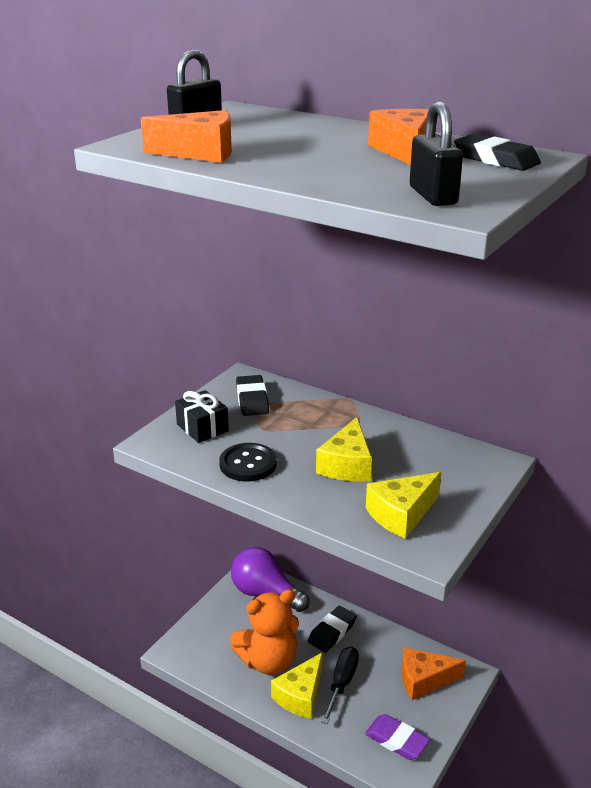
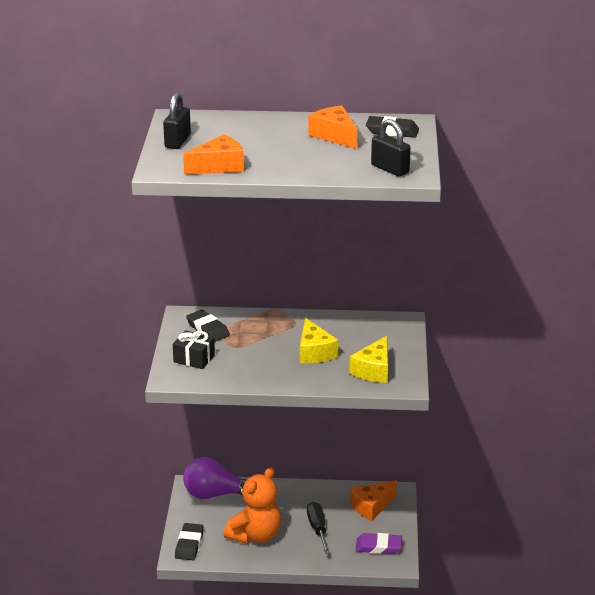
camera: 30 degrees left, 0 degrees up
(248, 464) = (250, 372): black button -> none
(300, 695) = (295, 547): yellow cheese -> none
(332, 632) = (286, 501): black eraser -> black eraser (189, 544)

